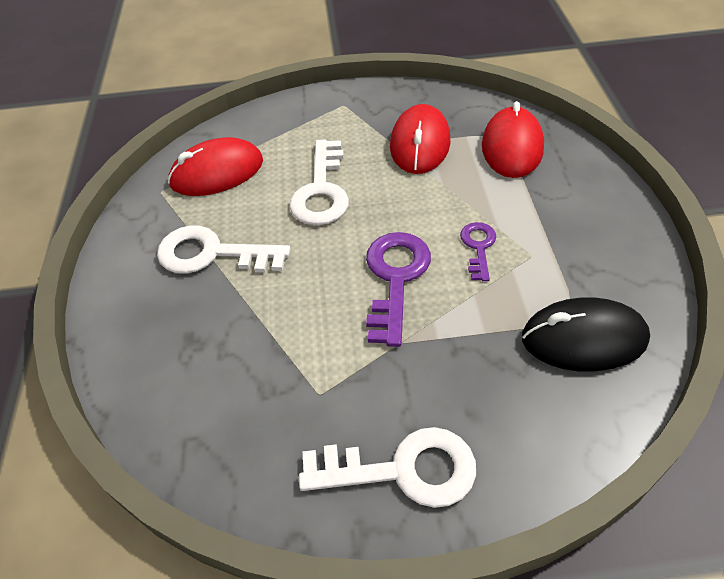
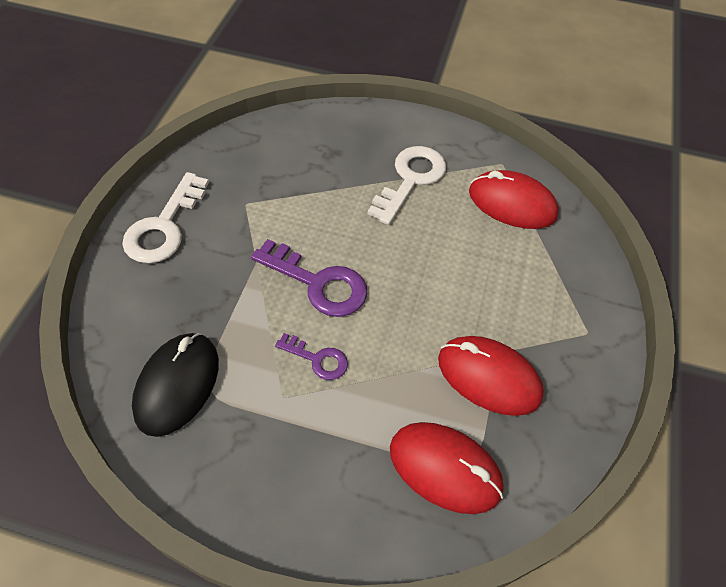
camera: 105 degrees right, 5 degrees up
(217, 173) = (512, 204): red mouse -> red mouse turned 60 degrees counterclockwise
(321, 190) = (452, 269): white key -> none

